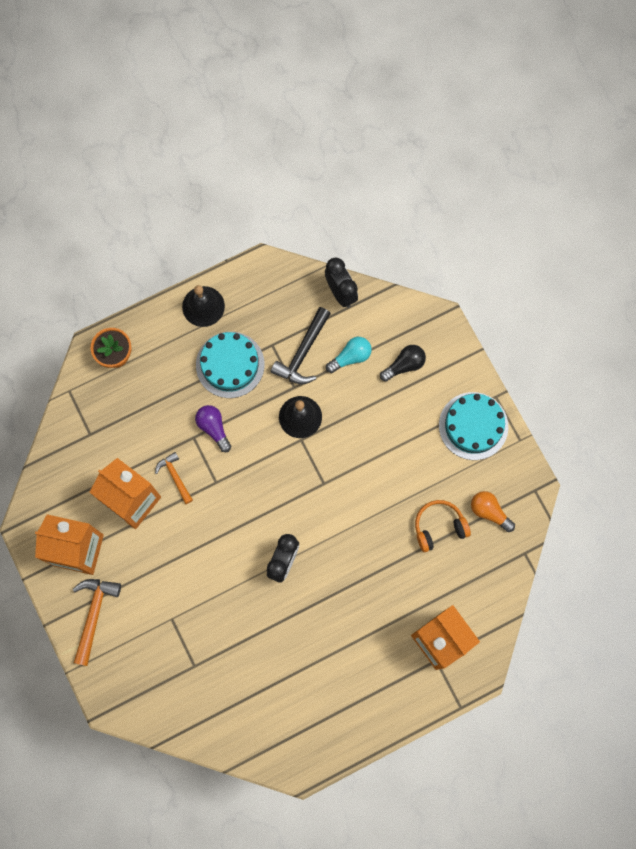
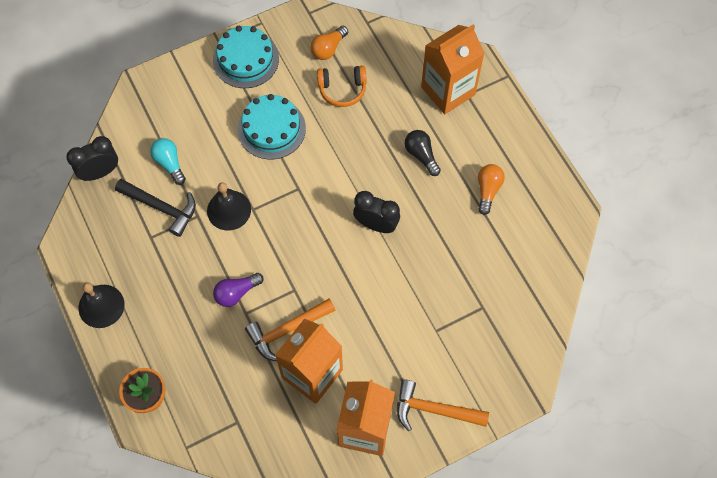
camera: 90 degrees left, 10 degrees down
(175, 476) = (287, 330): orange hammer -> orange hammer, size x1.61
(230, 364) = (168, 278): turquoise cake -> turquoise cake (271, 129)
(321, 678) = (488, 190): none -> orange light bulb
(404, 365) = (181, 116): black light bulb -> black light bulb (421, 155)
(439, 527) = (342, 89): orange headphones -> orange headphones turned 75 degrees counterclockwise

